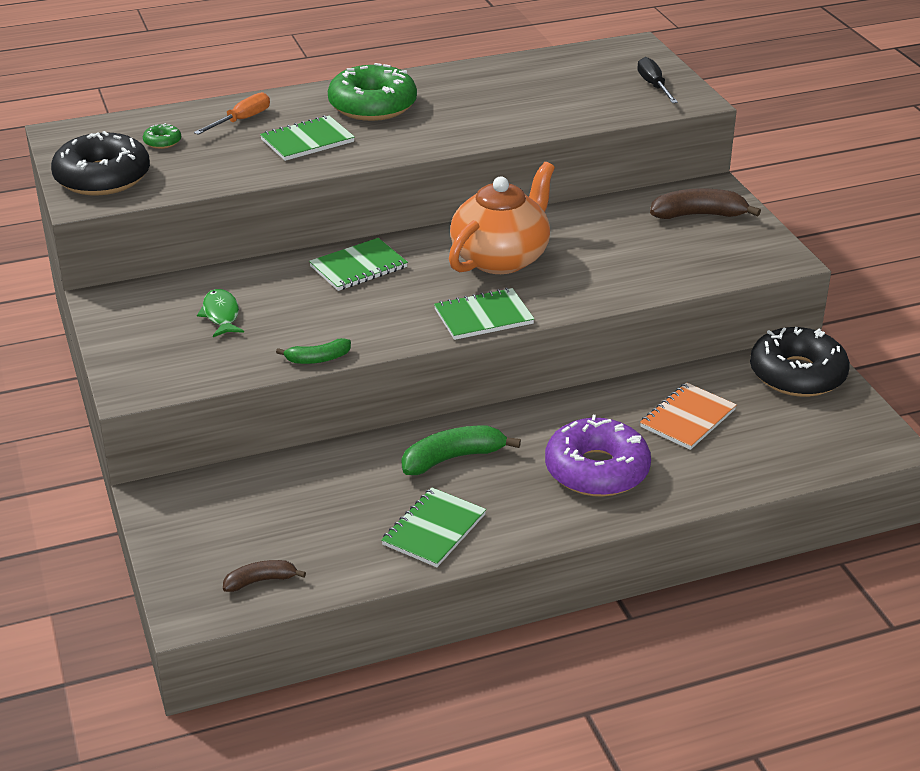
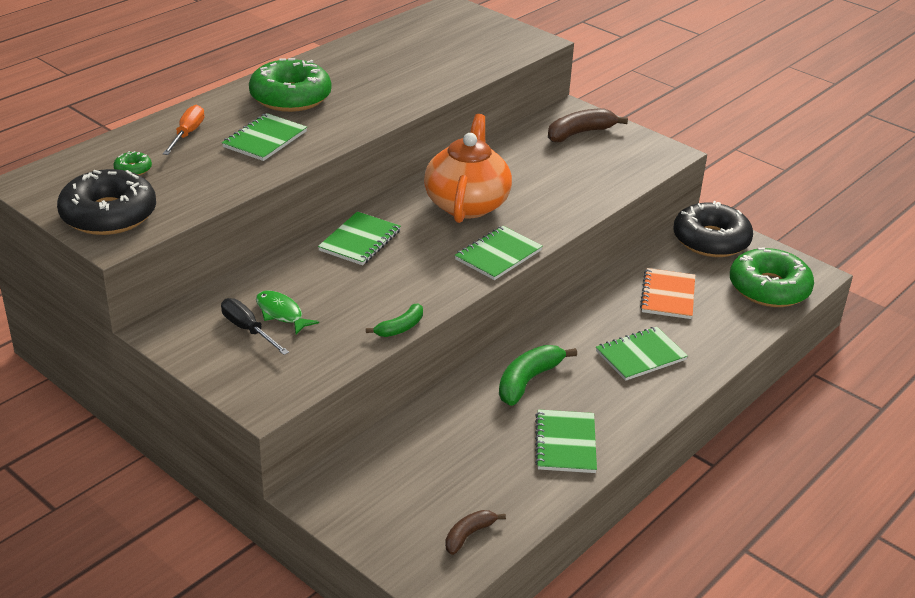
camera: 30 degrees left, 0 degrees up
(596, 470) = (640, 356): purple donut -> green notebook
(654, 86) = (497, 35): black screwdriver -> black screwdriver (248, 330)
(817, 444) = (769, 288): none -> green donut

